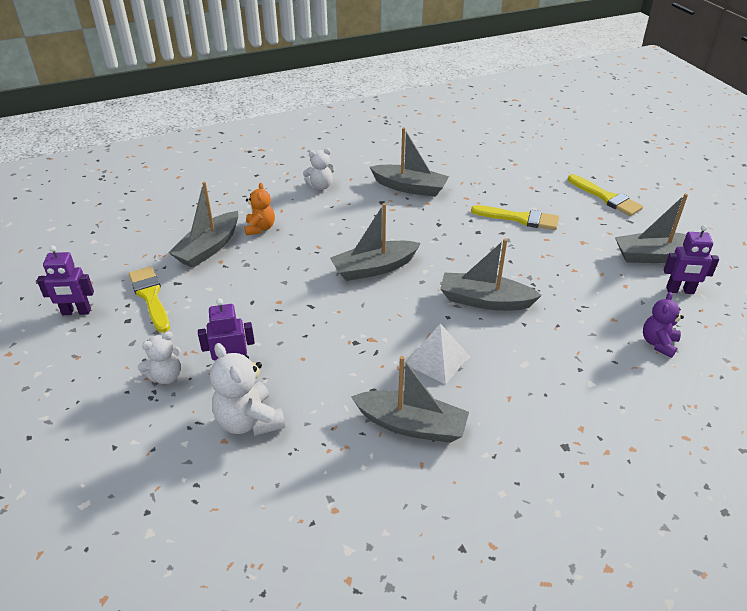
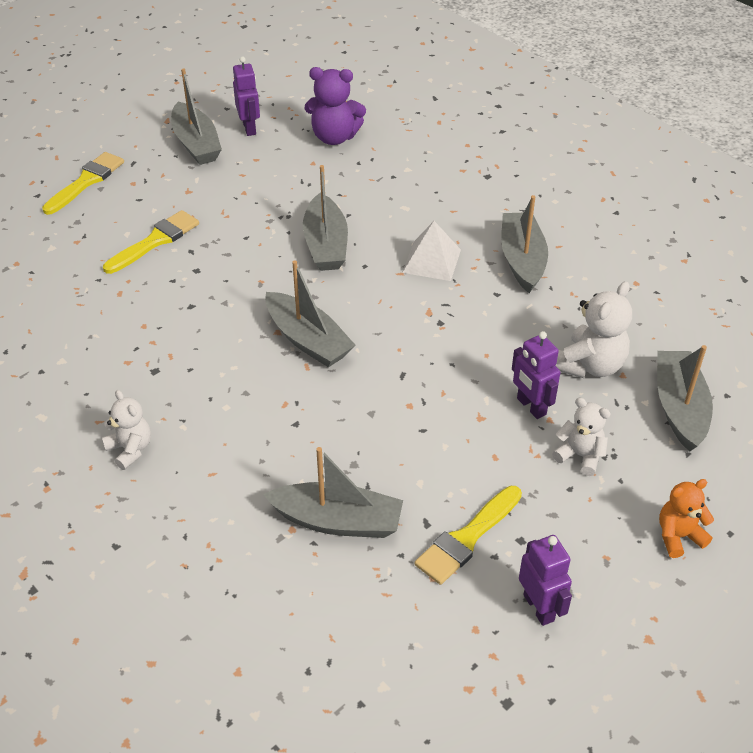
camera: 110 degrees left, 5 degrees up
(260, 228) = (267, 481): orange teddy bear -> orange teddy bear (678, 536)
(410, 187) = (108, 351): grey boat -> grey boat (679, 408)
(520, 218) = (155, 241): yellow brush -> yellow brush turned 45 degrees clockwise
(658, 343) = (334, 137): purple teddy bear -> purple teddy bear, size x1.55

